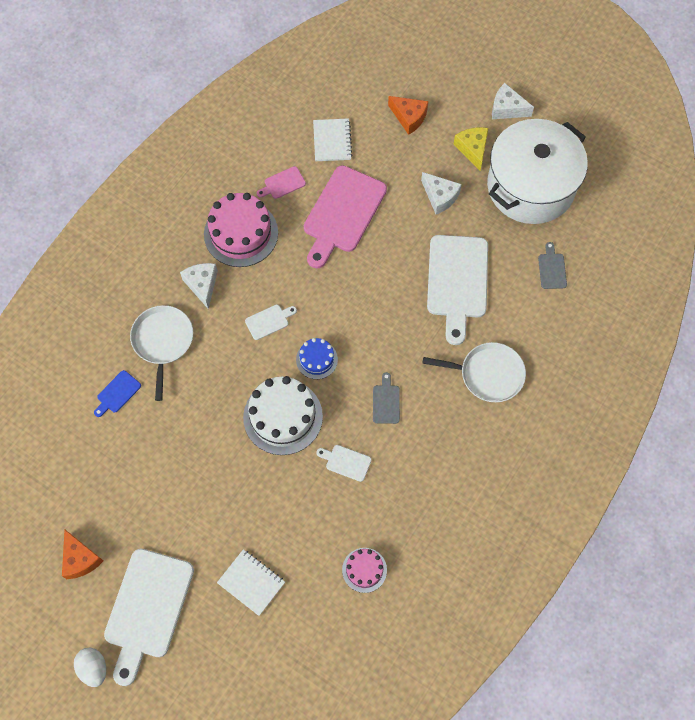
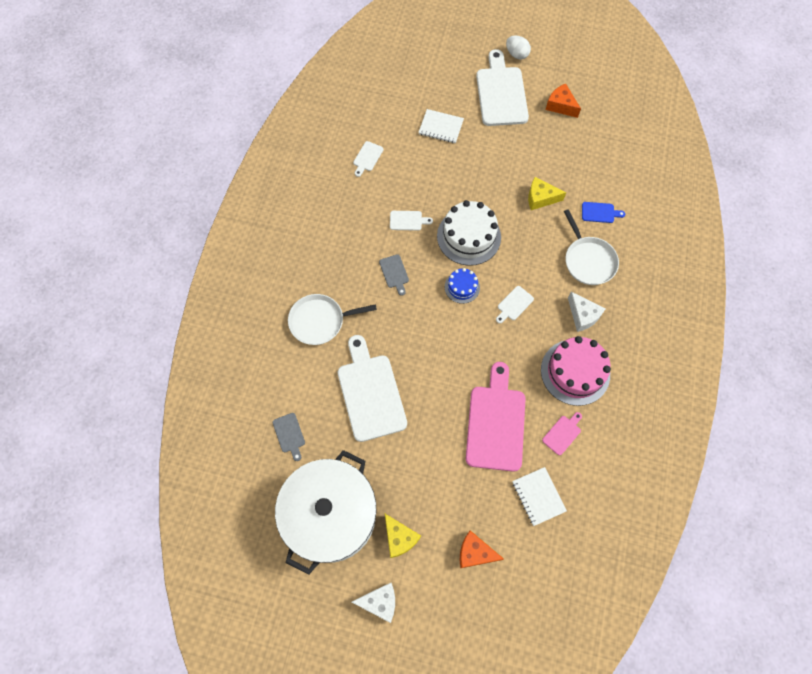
camera: 160 degrees right, 0 degrees up
(117, 393) = (600, 212): blue cutting board -> blue cutting board turned 75 degrees clockwise
(175, 436) = (540, 198): none -> yellow cheese
(364, 570) = (367, 158): pink cake -> white cutting board
(440, 197) = (413, 472): white cheese -> none

